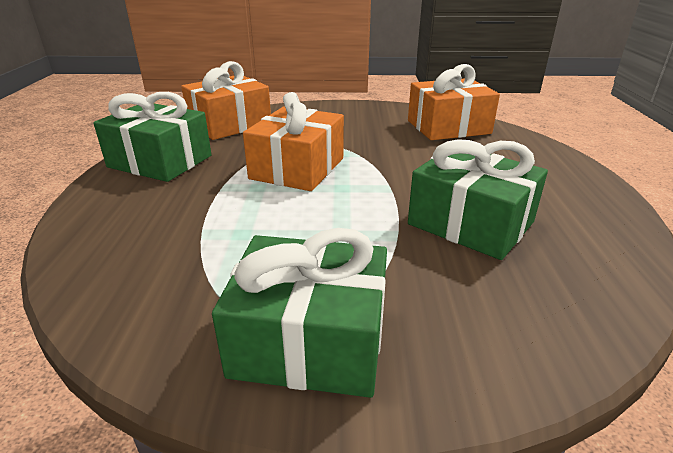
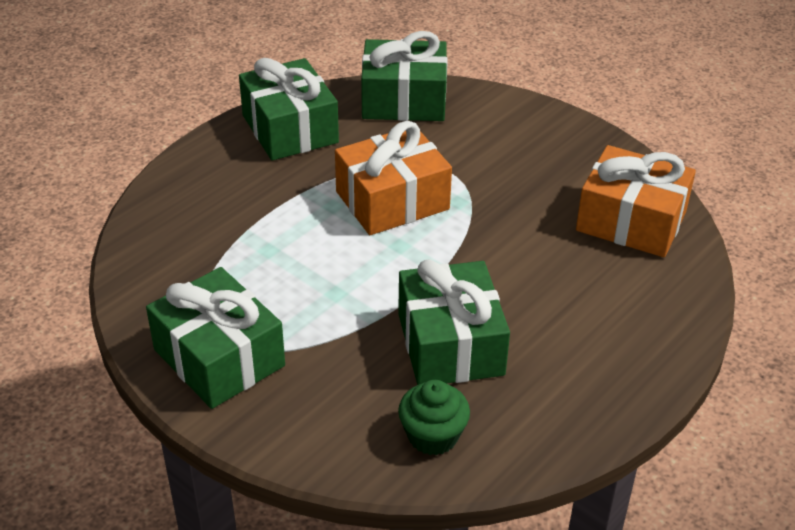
camera: 40 degrees right, 10 degrees up
(229, 124) = (404, 100): orange gift -> green gift
(570, 286) = (433, 436): none -> green cupcake

